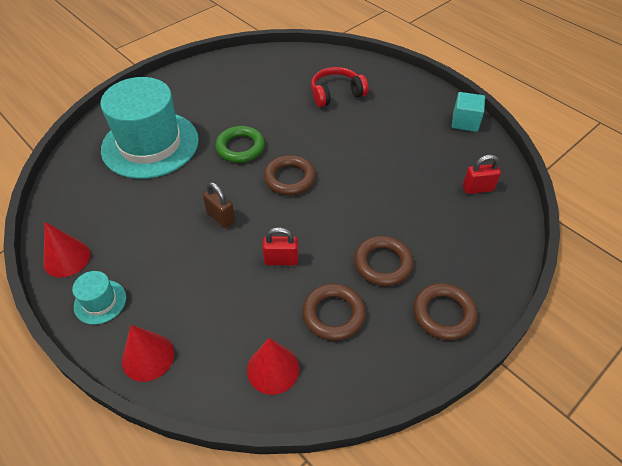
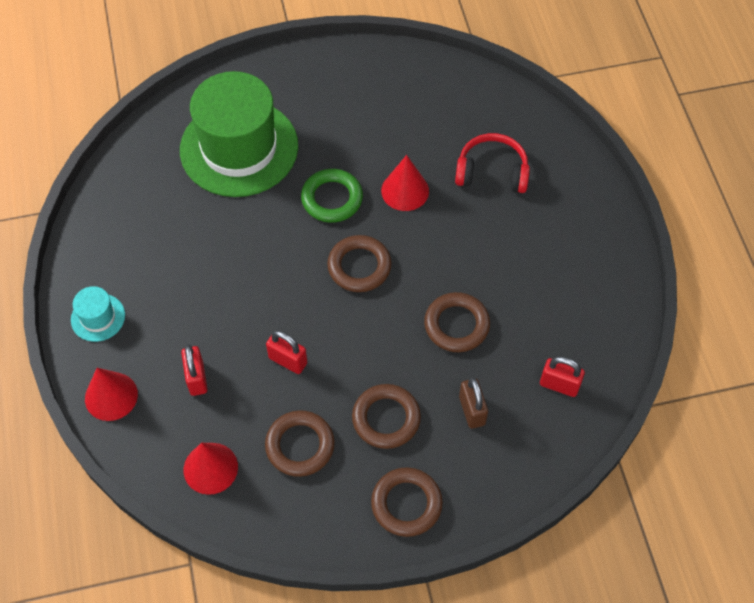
camera: 30 degrees right, 10 degrees up
(67, 258) = (91, 253): red cone -> red cone (405, 190)
(150, 144) = (239, 148): turquoise hat -> green hat
(216, 307) = (197, 378): none -> red padlock
(221, 217) = (259, 279): brown padlock -> brown padlock (472, 410)
(383, 184) = (456, 325): none -> brown ring
(465, 122) = (619, 289): turquoise cube -> none

